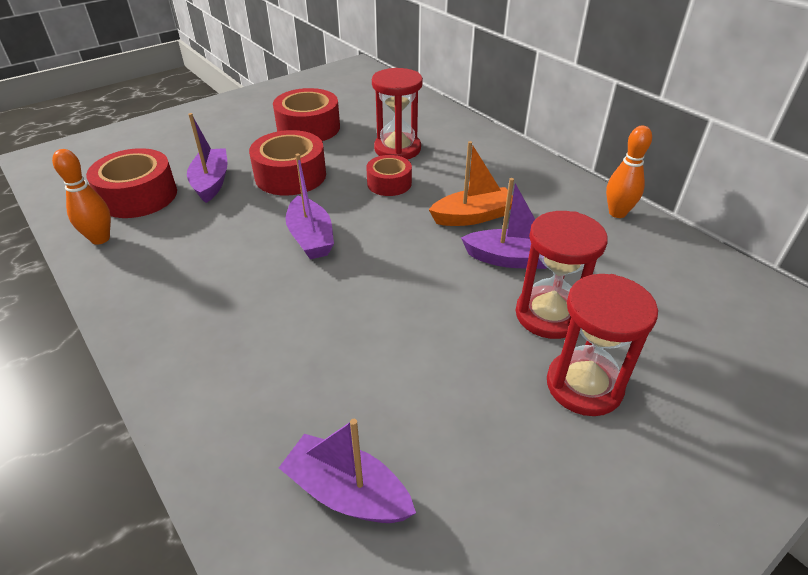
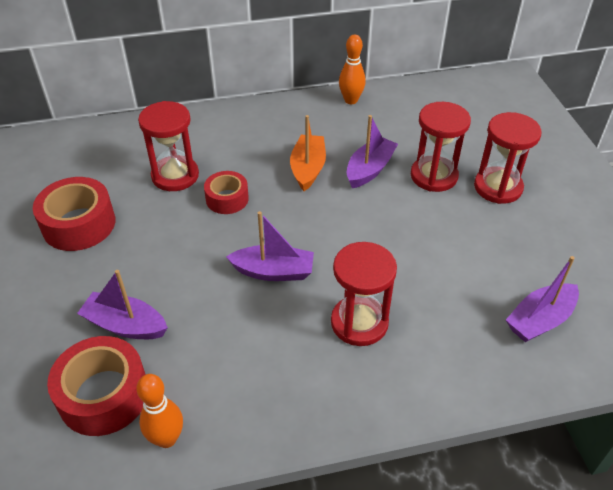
camera: 65 degrees left, 5 degrees up
(269, 314) = (359, 322): none -> red hourglass
(290, 175) = (161, 260): red tape -> none

